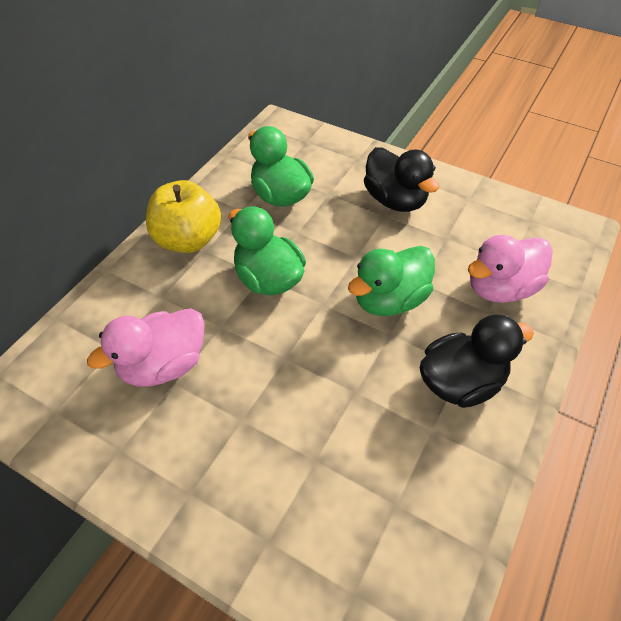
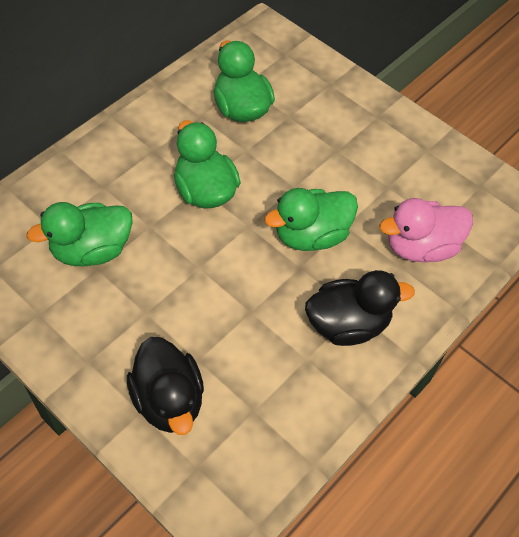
camera: 10 degrees right, 5 degrees up
(164, 365) = (92, 250): pink duck -> green duck
(188, 240) = (141, 136): yellow apple -> none
(395, 200) = (352, 136): black duck -> black duck (169, 400)

